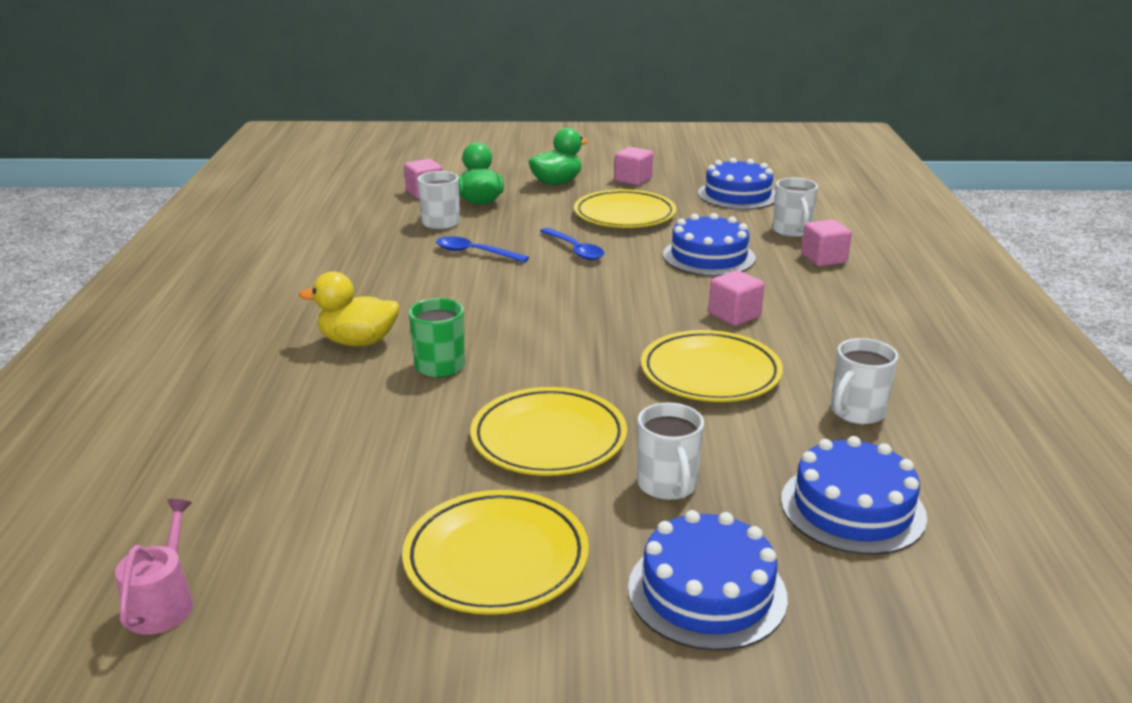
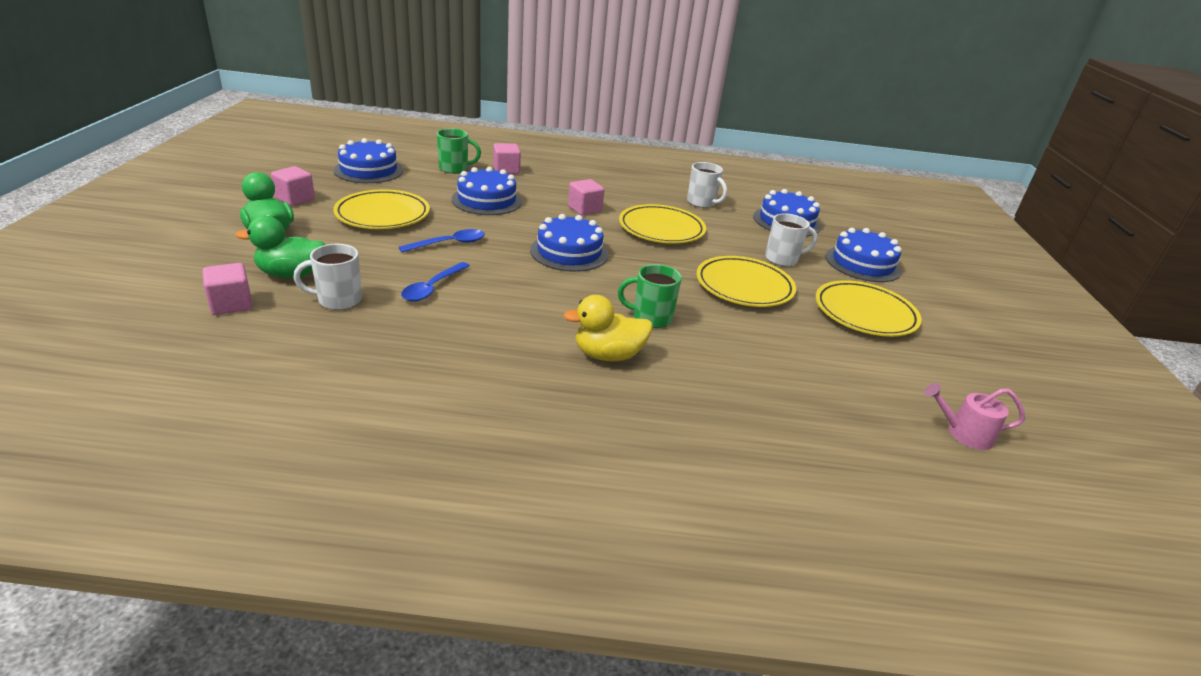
camera: 90 degrees left, 5 degrees up
(358, 342) = (608, 355): yellow duck -> yellow duck turned 75 degrees clockwise
(591, 311) = (569, 252): none -> blue cake
(792, 231) = (454, 169): white mug -> green mug

